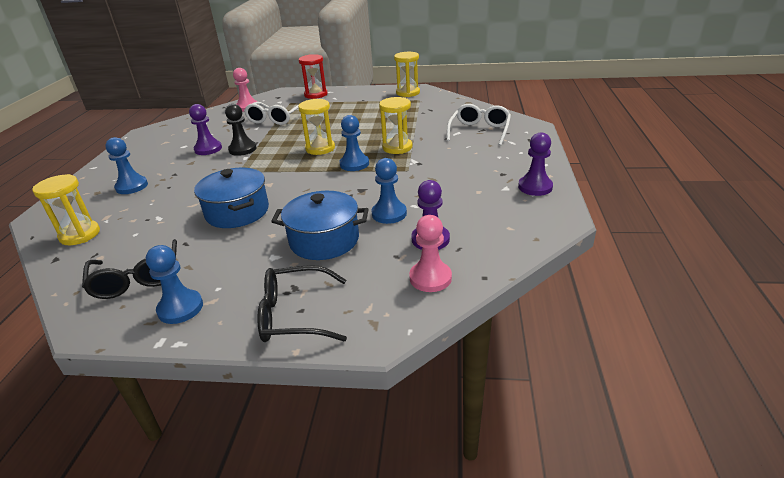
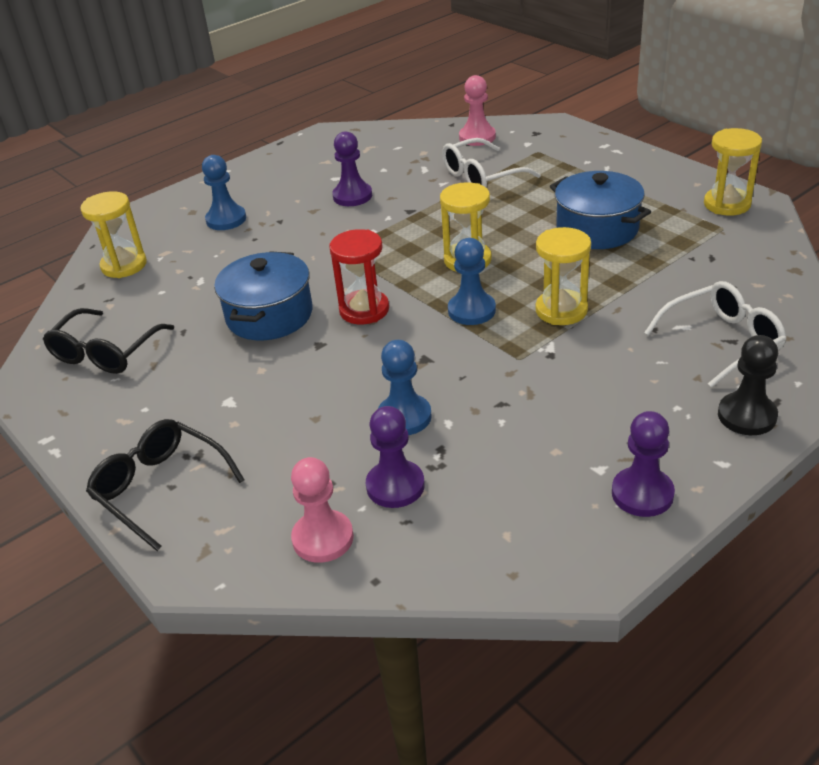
camera: 45 degrees right, 5 degrees up
(180, 308) = (96, 412): blue pawn -> none
(242, 149) = (385, 215): black pawn -> black pawn (747, 416)
(316, 94) = (590, 149): red hourglass -> red hourglass (364, 310)
(324, 240) = (295, 411): blue pot -> blue pot (597, 229)

